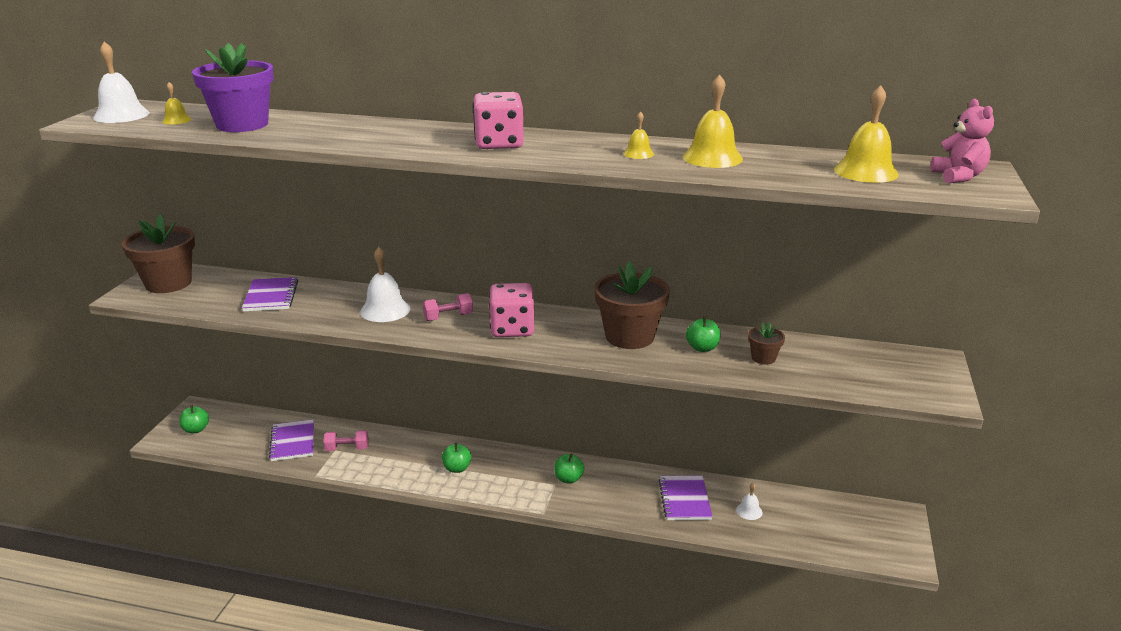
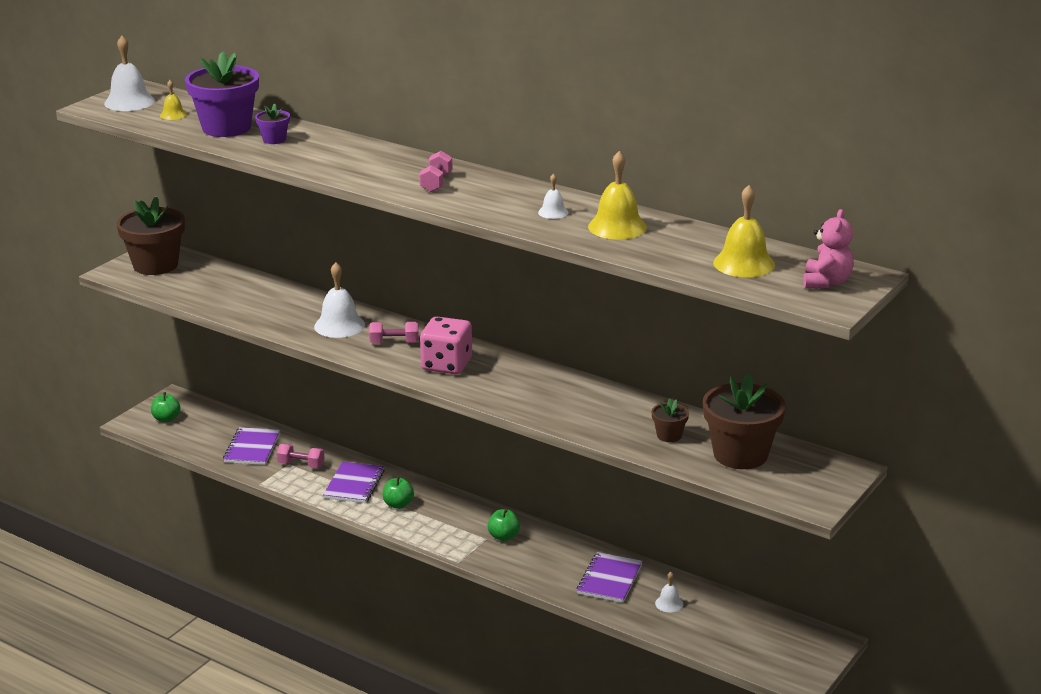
camera: 20 degrees right, 0 degrees up
(271, 296) = (242, 294): purple notebook -> purple notebook (354, 484)
(301, 128) = (274, 139): none -> purple flower pot
(499, 144) = (436, 183): pink dice -> pink dumbbell
(629, 336) = (554, 392): brown flower pot -> brown flower pot (740, 454)
(638, 153) = (553, 212): yellow bell -> white bell
(702, 348) = (617, 415): green apple -> none

